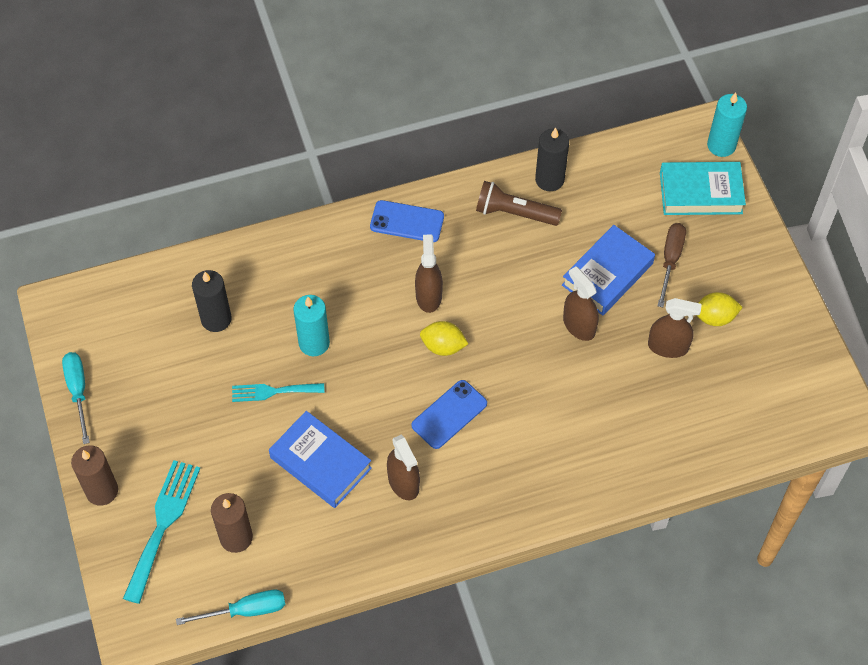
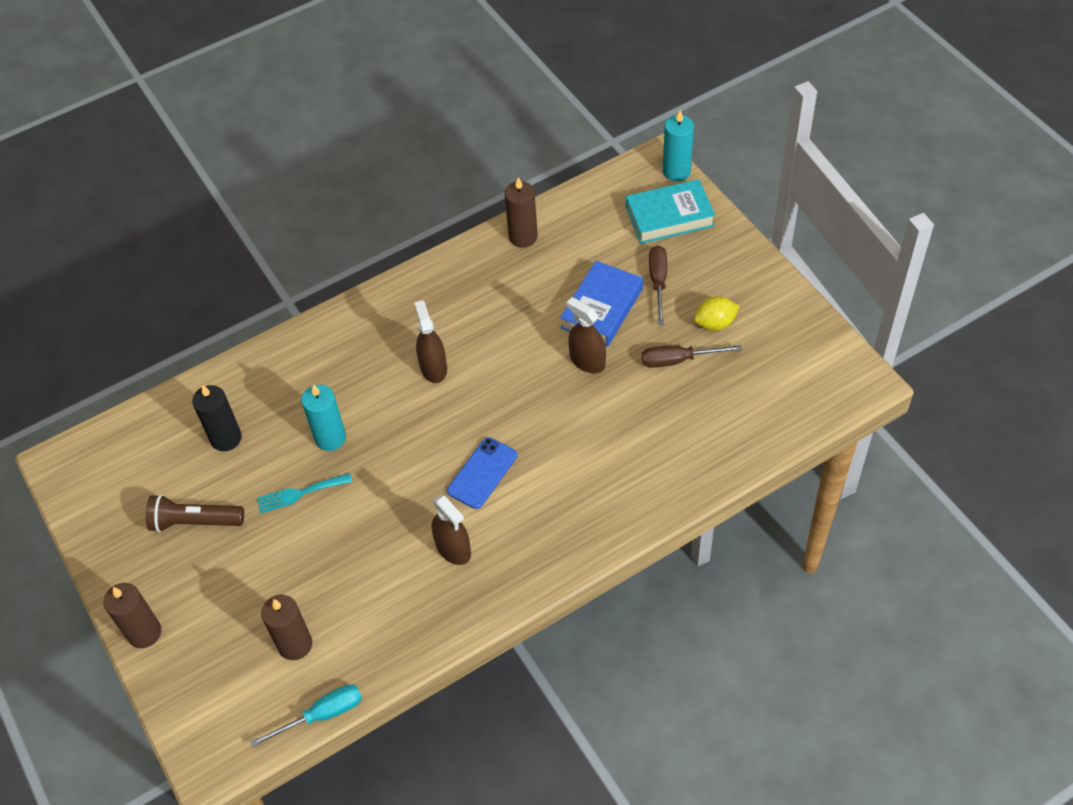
camera: 10 degrees left, 5 degrees down
(78, 391) = (99, 541): turquoise screwdriver -> none
(163, 524) = (215, 650): turquoise fork -> none
(321, 463) = (365, 550): blue book -> none
(407, 222) = (395, 305): blue phone -> none
(443, 346) = (460, 411): yellow lemon -> none
(514, 213) = (497, 274): brown flashlight -> brown flashlight (195, 522)
(549, 179) = (523, 237): black candle -> brown candle
(668, 346) = (678, 360): brown spray bottle -> brown screwdriver

